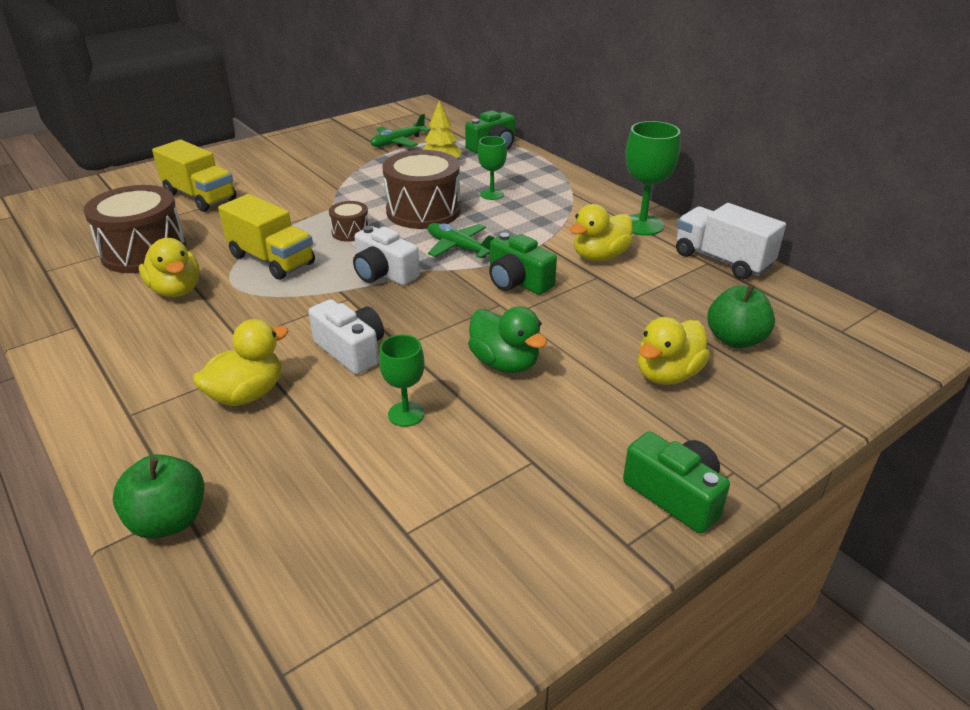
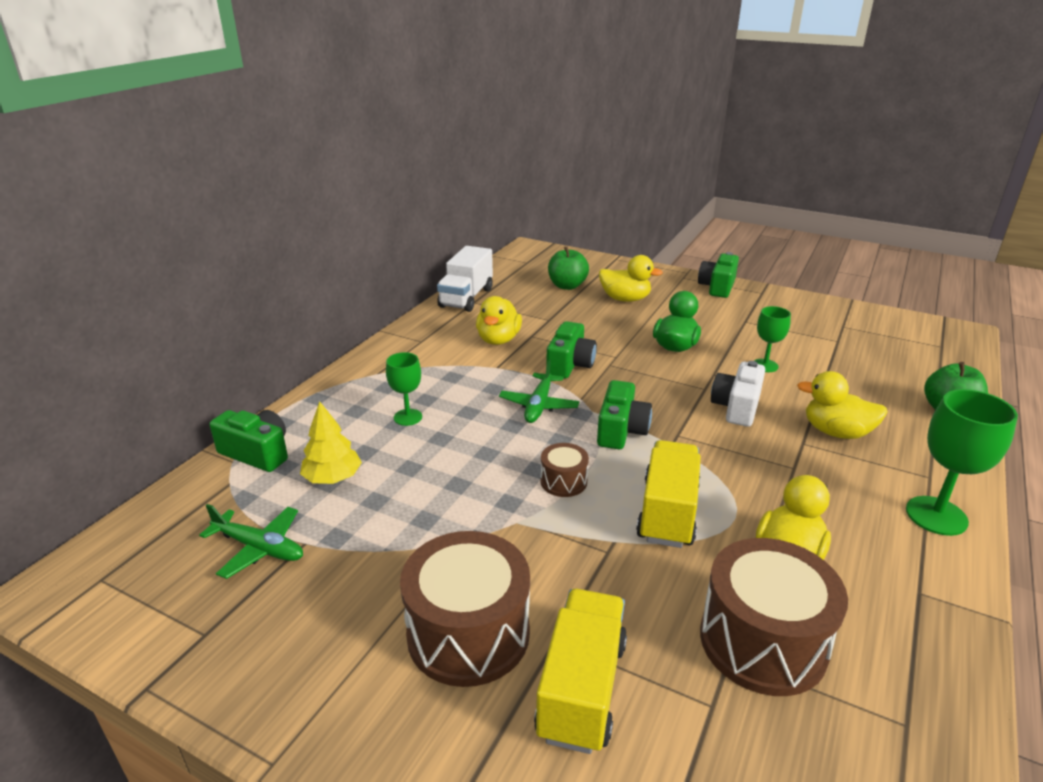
camera: 115 degrees left, 5 degrees down
(384, 273) = (621, 430): white camera -> green camera
(423, 211) = (478, 449): brown drum -> brown drum (468, 633)
(599, 256) = (498, 340): yellow duck -> yellow duck turned 75 degrees clockwise
(642, 225) = (428, 331): green goblet -> green goblet (936, 516)

